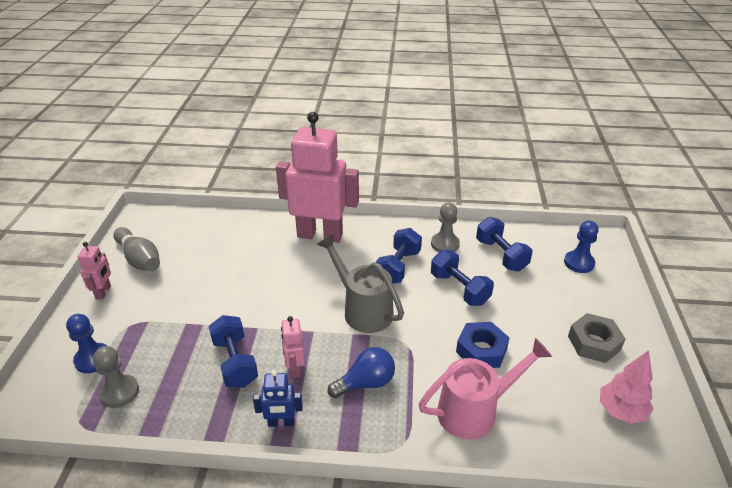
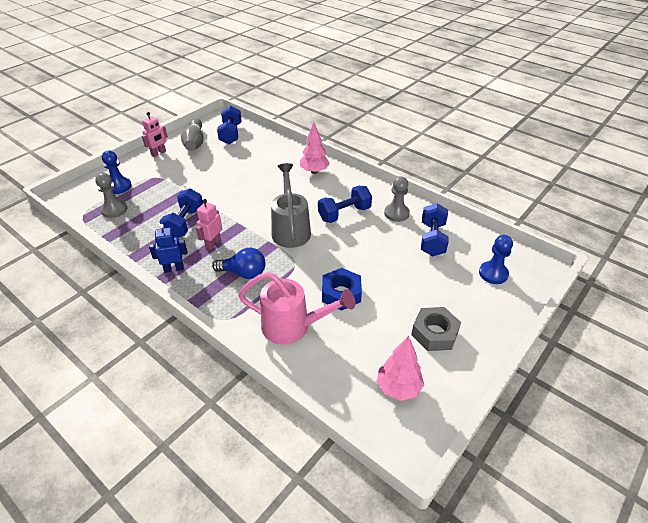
camera: 35 degrees right, 5 degrees up
(281, 422) = (174, 268): blue robot -> blue robot turned 135 degrees clockwise
(320, 235) = (314, 171): pink robot -> pink tree
(459, 289) = (372, 247): blue dumbbell -> blue dumbbell (231, 134)

